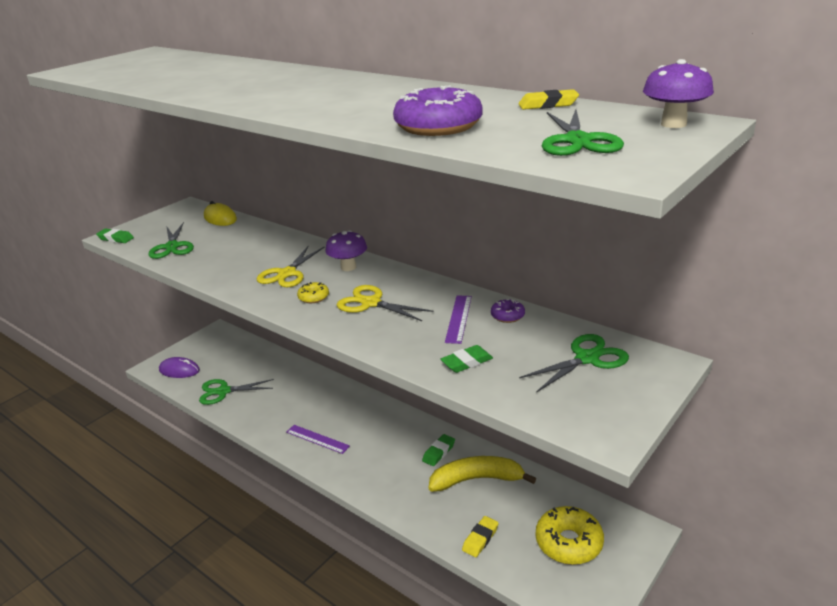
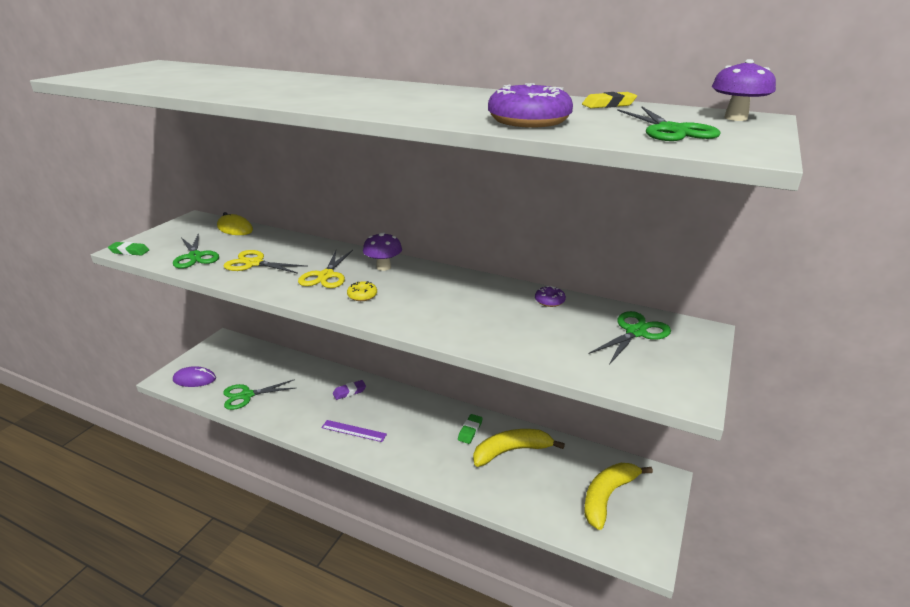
camera: 15 degrees left, 0 degrees up
(325, 397) = (349, 392): none -> purple eraser
(371, 303) = (420, 298): yellow scissors -> yellow scissors (254, 263)
(458, 318) = (507, 306): purple ruler -> none
(467, 362) = (534, 344): green eraser -> none
(480, 539) = (532, 504): yellow eraser -> none
(568, 542) = (607, 496): yellow donut -> yellow banana

